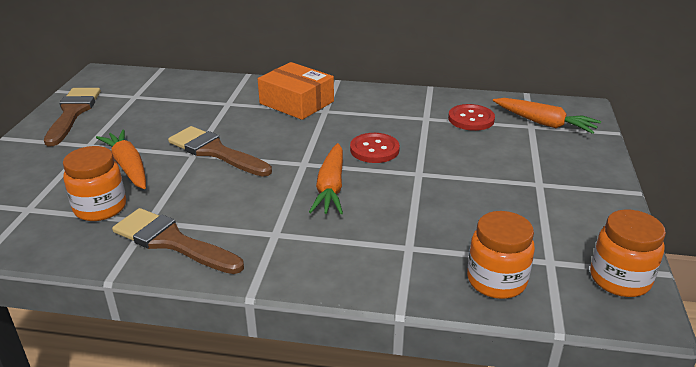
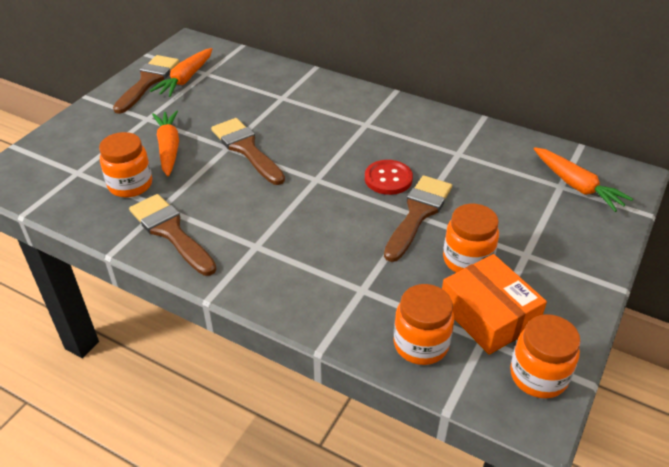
camera: 20 degrees right, 10 degrees up
(296, 102) = (344, 109): orange box -> orange box (488, 315)
(330, 187) = (326, 211): orange carrot -> orange carrot (185, 79)
(421, 172) = (418, 214): none -> brown brush
(471, 119) = (503, 164): red button -> none
(491, 200) = (467, 260): none -> orange jar

